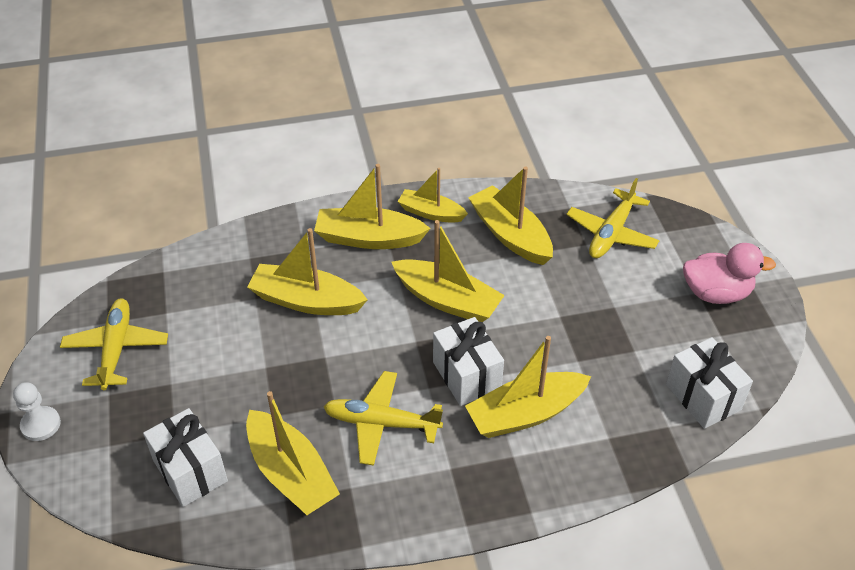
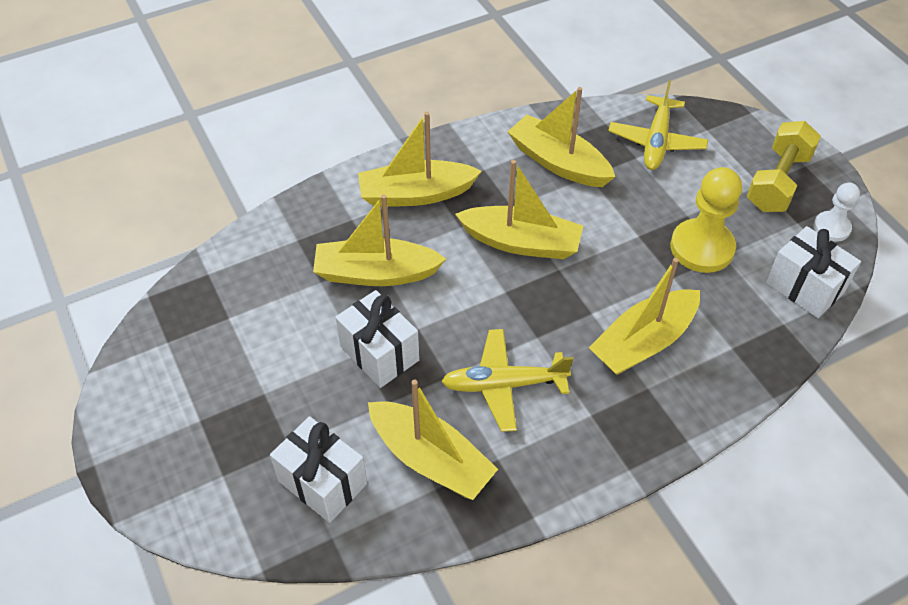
camera: 15 degrees left, 5 degrees up
(41, 424) = (136, 471): white pawn -> white pawn (831, 227)
(116, 349) = (189, 369): yellow plane -> none
(431, 213) = (469, 155): yellow boat -> none
(466, 375) = (570, 316): white gift -> white gift (379, 353)
(616, 339) = (702, 248): none -> yellow pawn
(716, 293) = (777, 182): pink duck -> yellow dumbbell

